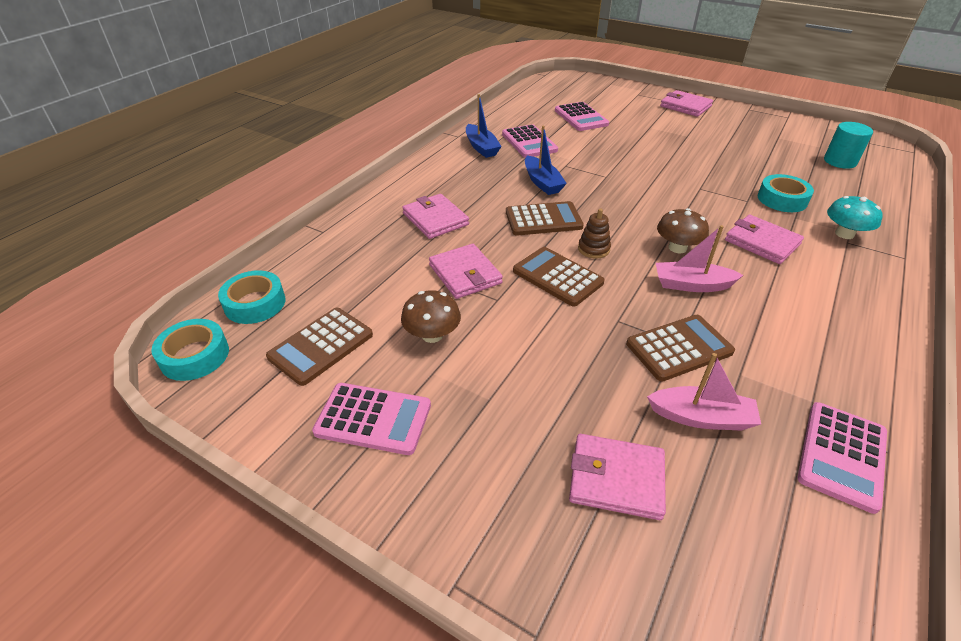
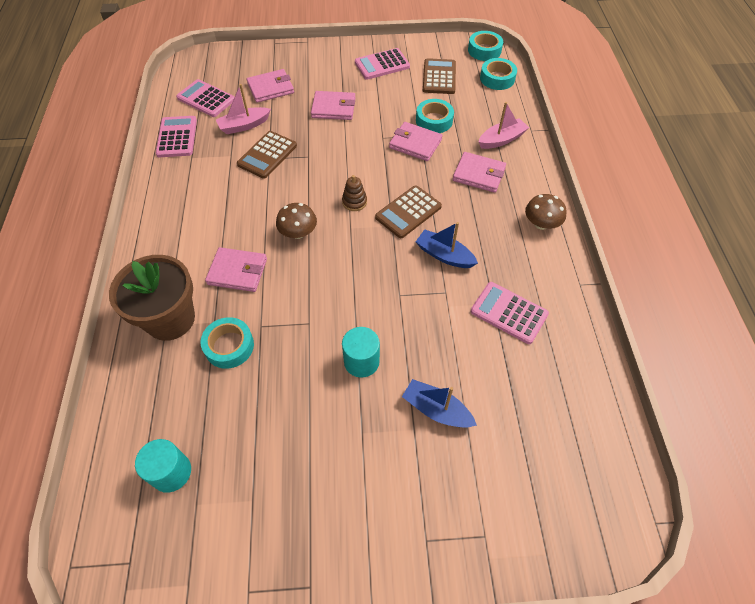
camera: 145 degrees right, 15 degrees up
(410, 289) = (434, 120): none -> turquoise tape
(432, 335) = (395, 104): brown mushroom -> brown mushroom (541, 224)
(481, 147) = (540, 278): blue boat -> blue boat (436, 410)
(557, 277) = (361, 168): brown calculator -> none
(581, 117) = (503, 404): pink calculator -> pink calculator (206, 99)
(666, 158) = (361, 361): none -> turquoise cylinder
(685, 106) = (401, 533): pink wallet -> pink wallet (333, 108)
(691, 285) = (276, 202): pink boat -> pink boat (501, 140)
(844, 234) = (170, 319): turquoise mushroom -> brown flower pot

